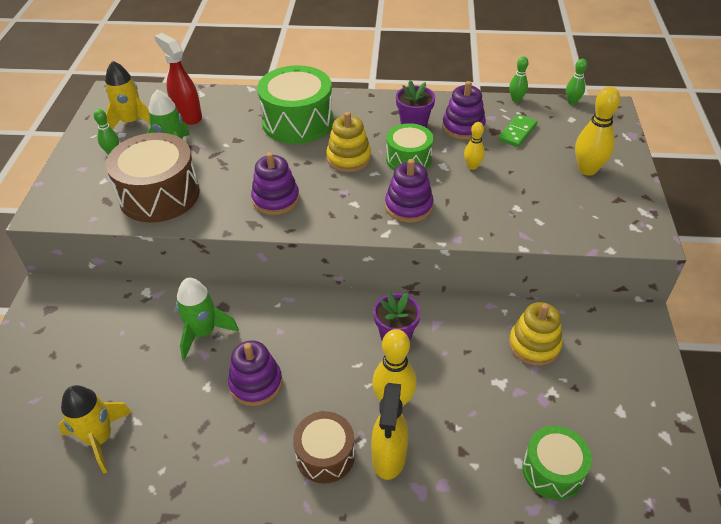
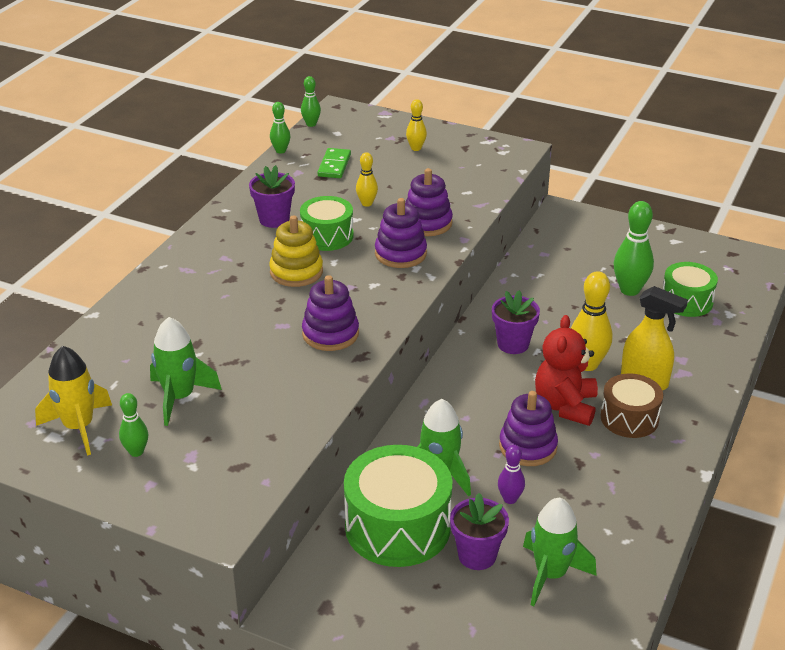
camera: 70 degrees left, 10 degrees down
(100, 438) = (550, 574): yellow rocket -> green rocket
(114, 382) = (477, 555): none -> purple flower pot
(159, 195) = (259, 420): brown drum -> none
(185, 387) = (510, 499): none -> purple bowling pin
(187, 116) = (108, 375): red spray bottle -> none
(298, 122) = (199, 292): green drum -> green drum (397, 527)
(323, 398) = (565, 406): none -> red teddy bear
(463, 127) = (300, 192): purple stacking toy -> purple stacking toy (427, 223)
(517, 132) = (334, 165): green domino -> green domino turned 45 degrees clockwise
(534, 345) = (560, 271): yellow stacking toy -> none
(539, 411) = (629, 290): none -> green bowling pin
(587, 169) = (416, 148): yellow bowling pin -> yellow bowling pin, size x0.57

